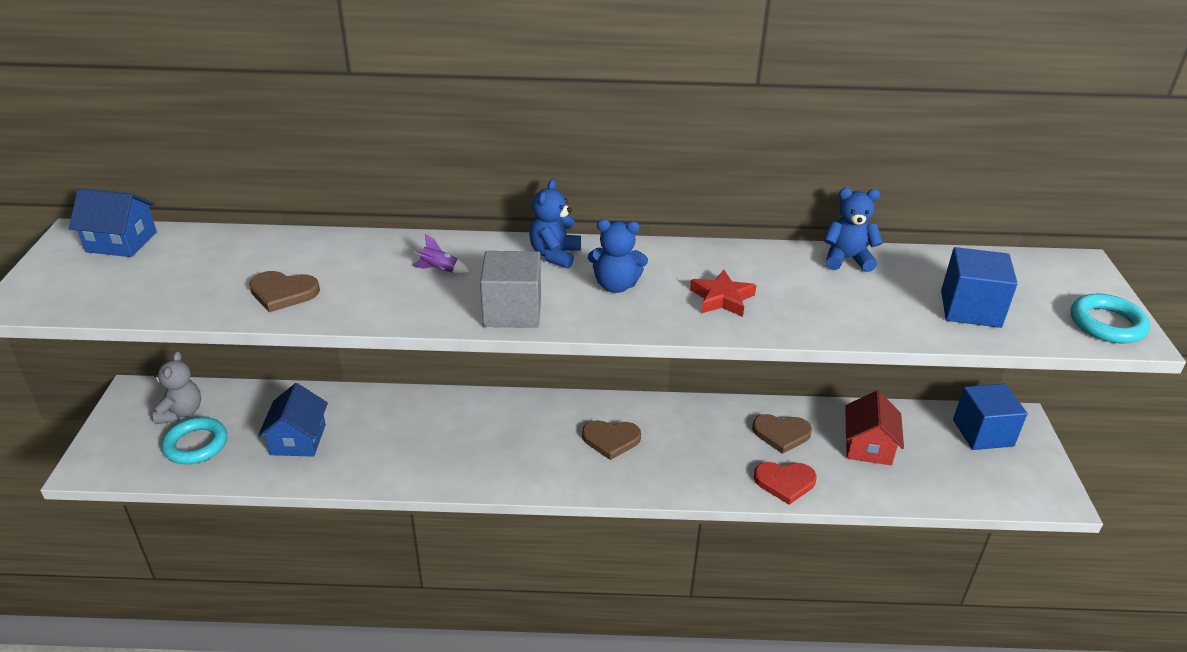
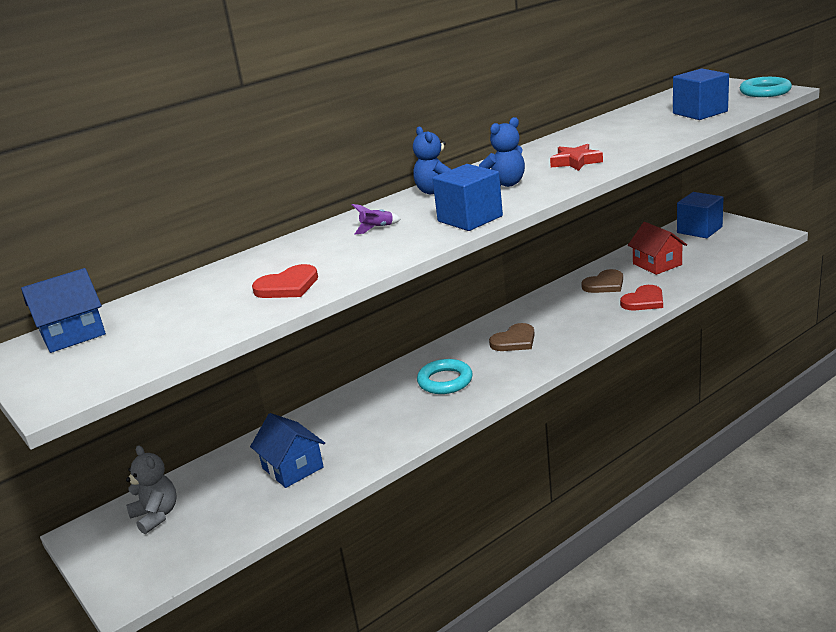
camera: 35 degrees left, 10 degrees down
(196, 445) = (208, 522): turquoise ring -> turquoise ring (445, 381)
(283, 293) = (288, 286): brown heart -> red heart
(512, 311) = (470, 219): grey cube -> blue cube
(847, 259) = (603, 124): blue teddy bear -> none

